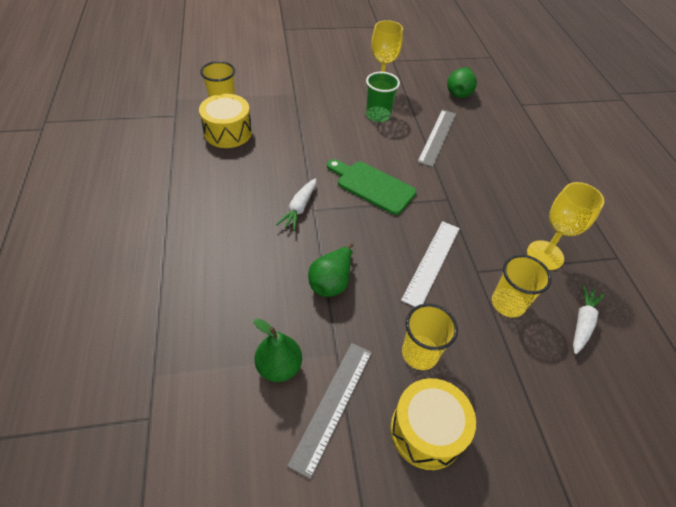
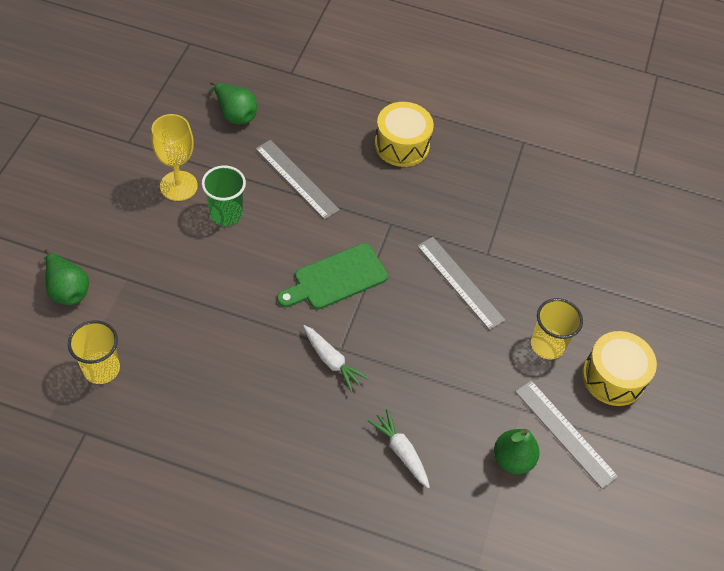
camera: 65 degrees left, 5 degrees up
(228, 132) = (160, 383): yellow drum -> yellow drum (402, 145)
(331, 282) = (442, 376): green pear -> green pear (67, 289)
(431, 262) = (460, 282): white ruler -> grey ruler
(508, 303) = (530, 252): yellow cup -> none
(545, 255) = (495, 191): yellow goblet -> none
(582, 322) = (571, 212): white carrot -> white carrot (401, 451)

